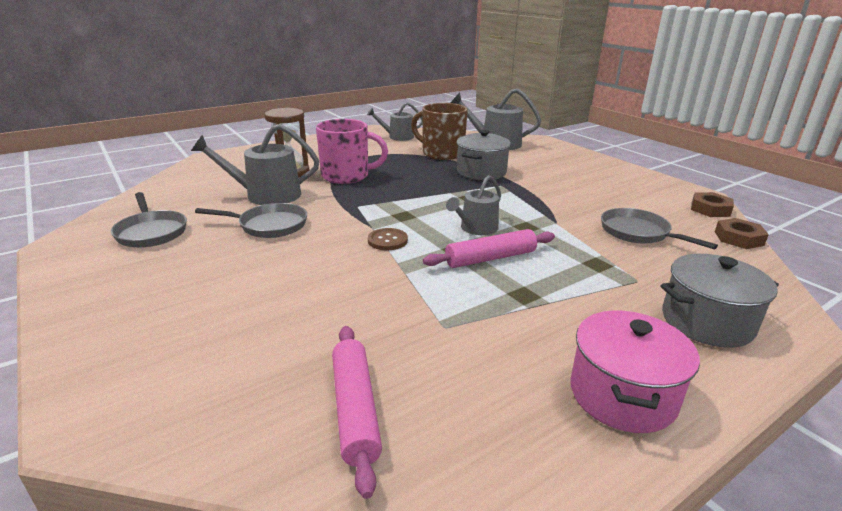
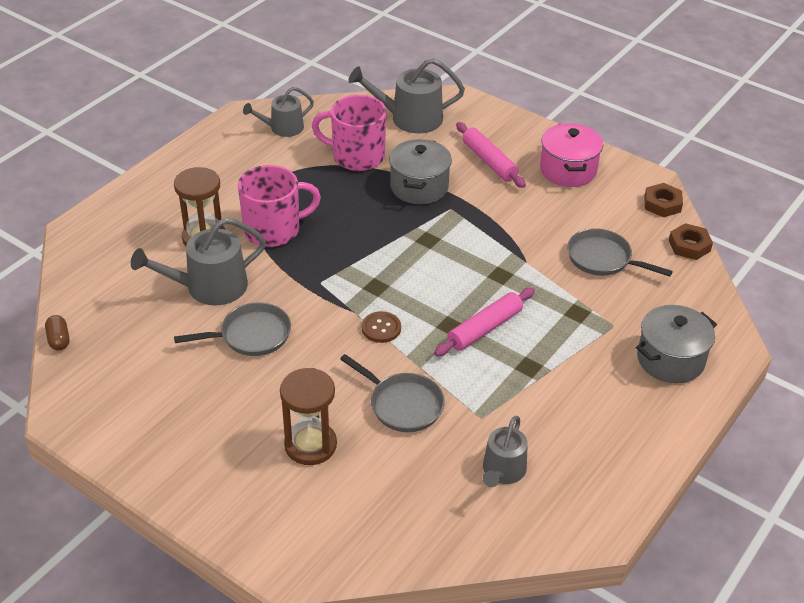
camera: 20 degrees left, 15 degrees up
(122, 203) = (59, 340): none -> brown capsule
(151, 232) = (138, 375): grey pan -> grey pan (402, 404)
(241, 310) = (310, 445): none -> brown hourglass
(355, 409) = (456, 504): pink rolling pin -> pink rolling pin (489, 161)
(442, 153) = (357, 156): brown mug -> pink mug
(476, 228) = (455, 289): grey watering can -> grey watering can (502, 471)
(622, 395) = (623, 443): pink pot -> pink pot (568, 170)

